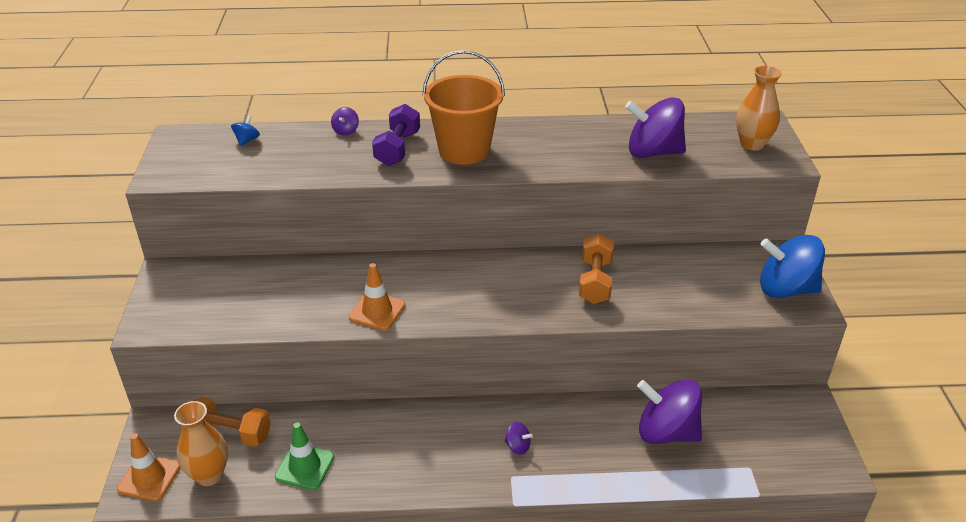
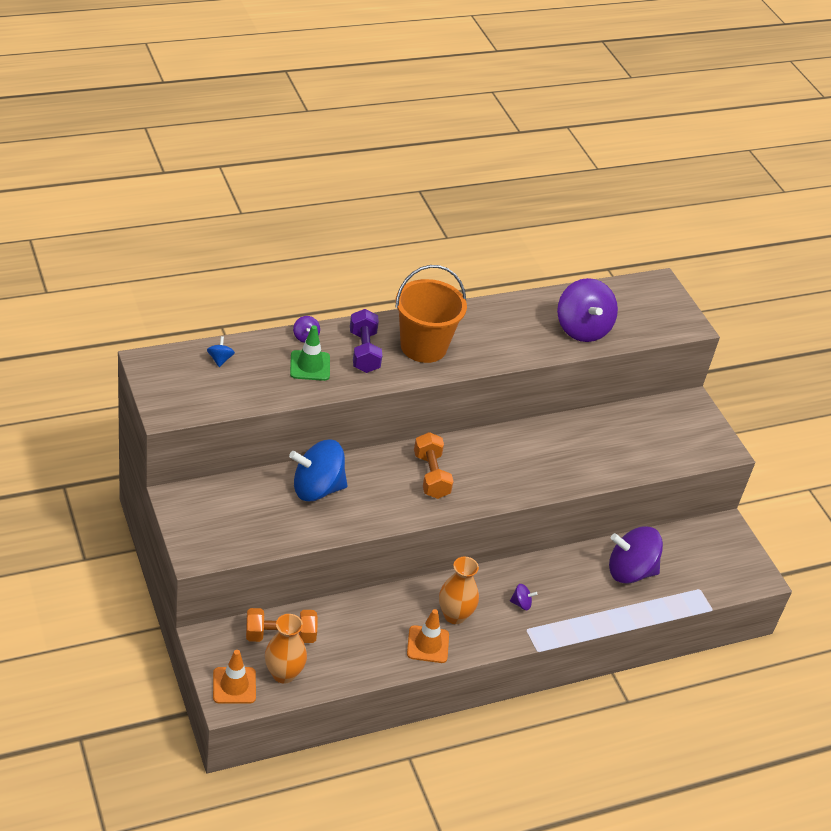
camera: 25 degrees left, 5 degrees up
(305, 467) = (359, 652): green traffic cone -> green traffic cone (310, 366)
(377, 311) = (388, 508): orange traffic cone -> orange traffic cone (428, 644)
(595, 281) = (553, 452): orange dumbbell -> orange dumbbell (431, 476)
(653, 152) = (582, 329): purple spinning top -> purple spinning top turned 90 degrees counterclockwise
(752, 144) = (658, 310): orange vase -> orange vase (454, 615)
(785, 289) = (703, 437): blue spinning top -> blue spinning top (317, 488)

